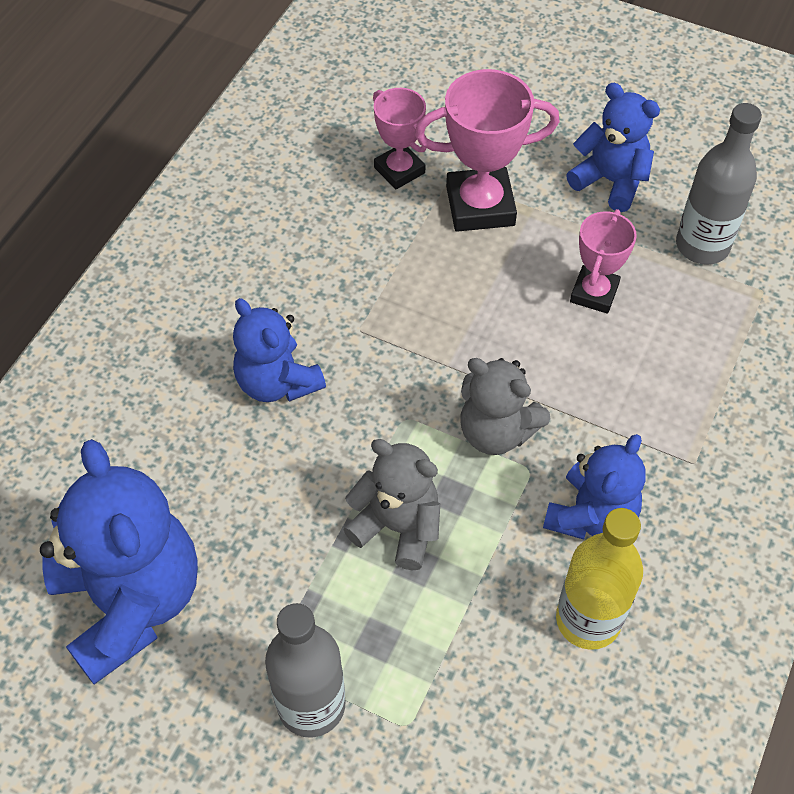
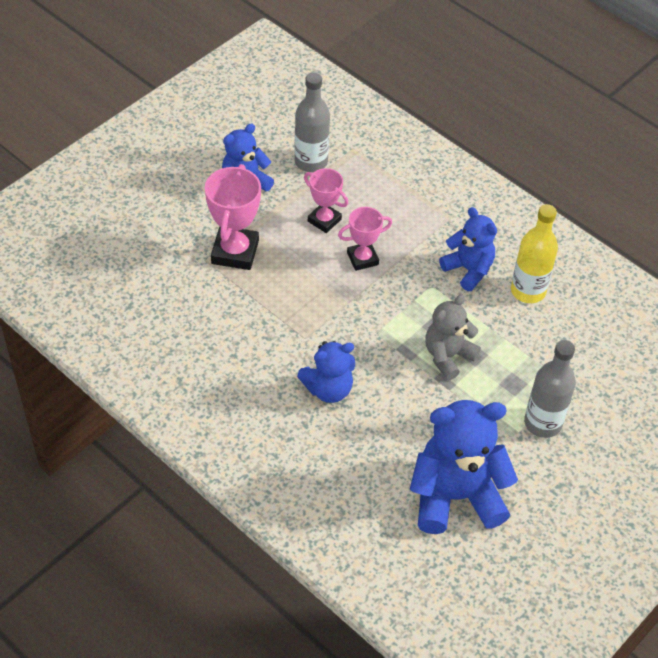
camera: 75 degrees left, 5 degrees down
(399, 170) = (186, 283): pink trophy -> pink trophy (362, 259)
(496, 431) = (402, 294): grey teddy bear -> none

